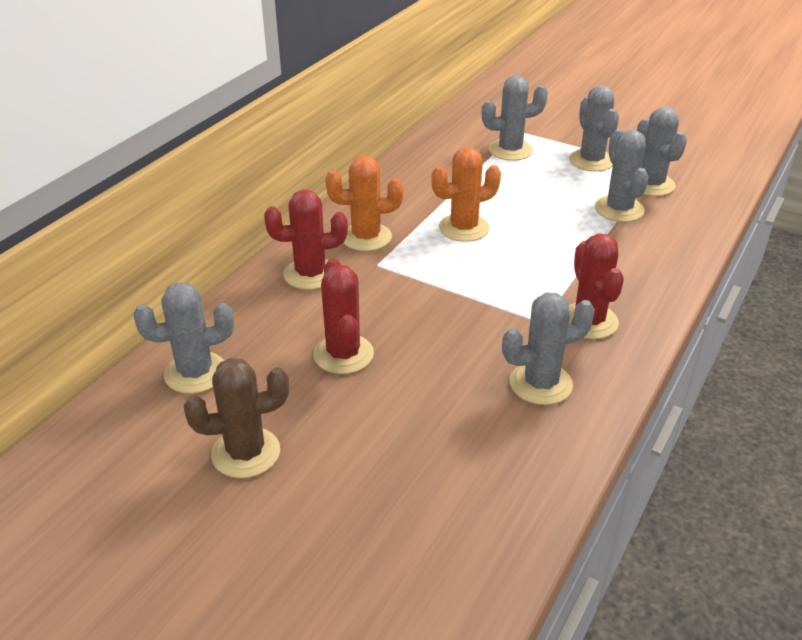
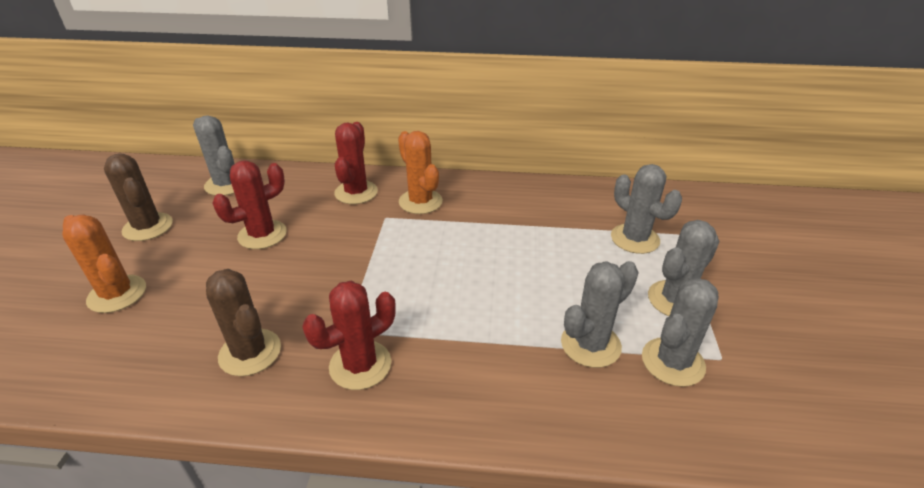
camera: 65 degrees right, 0 degrees up
(310, 274) = (356, 192): red cactus -> red cactus turned 45 degrees clockwise
(464, 228) = (470, 246): orange cactus -> orange cactus (117, 294)
(540, 384) = (250, 352): grey cactus -> brown cactus

